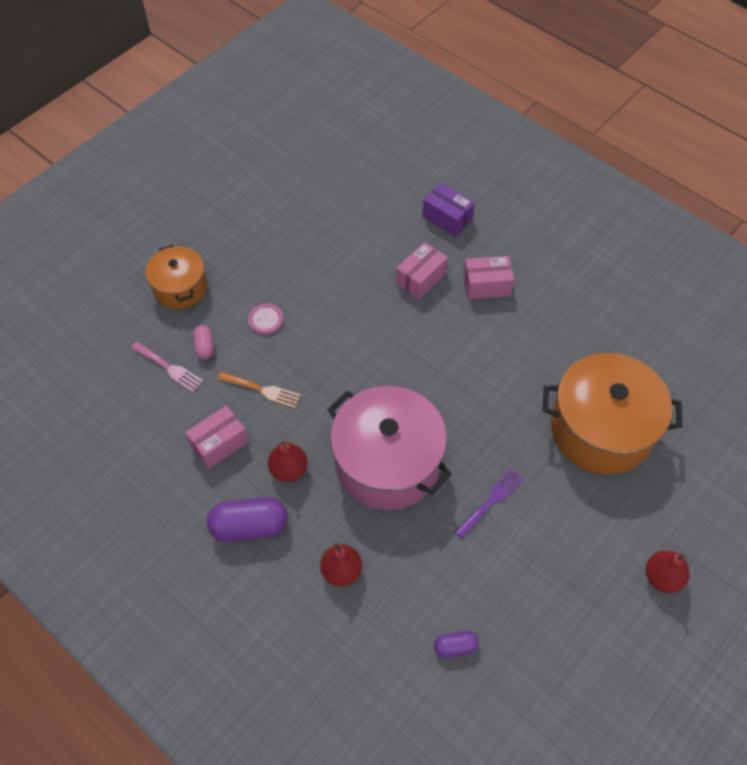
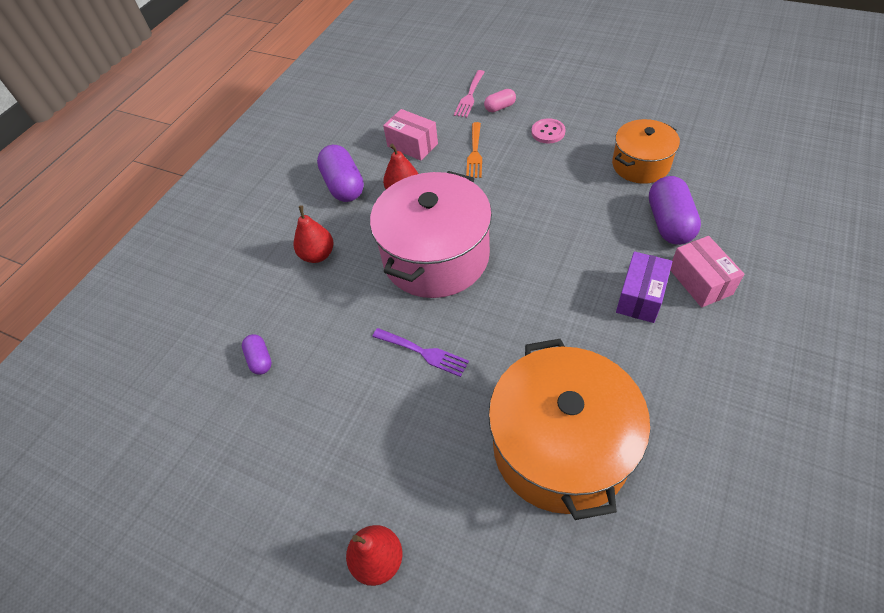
camera: 80 degrees right, 5 degrees down
(180, 288) = (550, 76): orange pot -> orange pot (640, 165)
(421, 278) = (669, 223): pink box -> purple capsule
(447, 218) = (770, 222): purple box -> purple box (640, 297)

